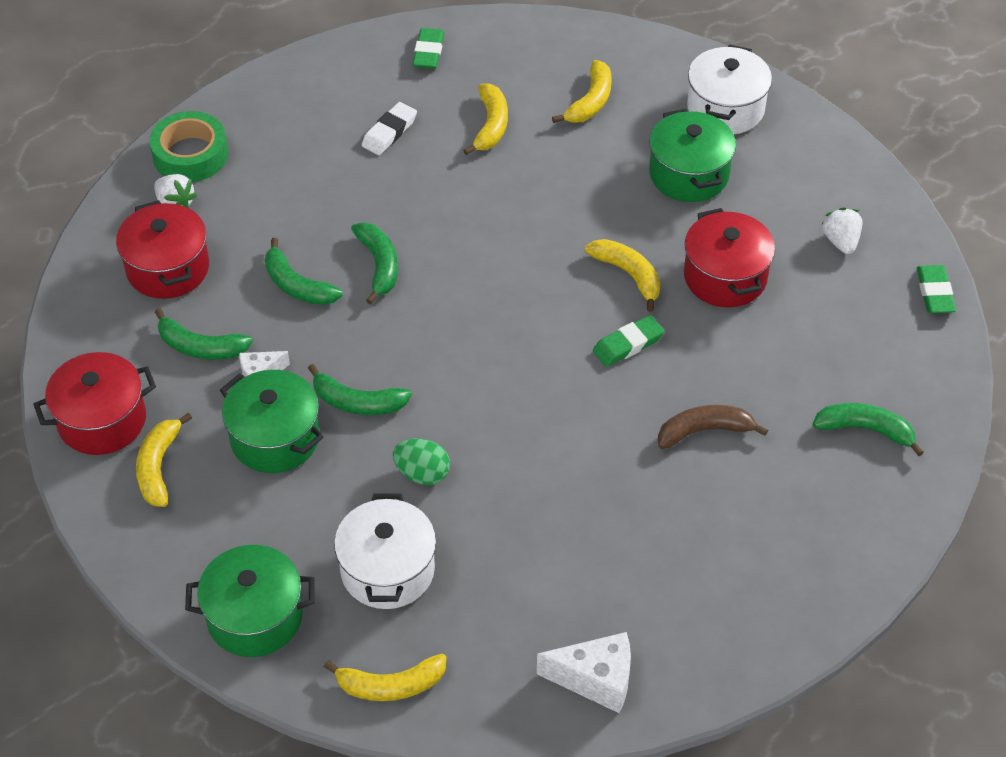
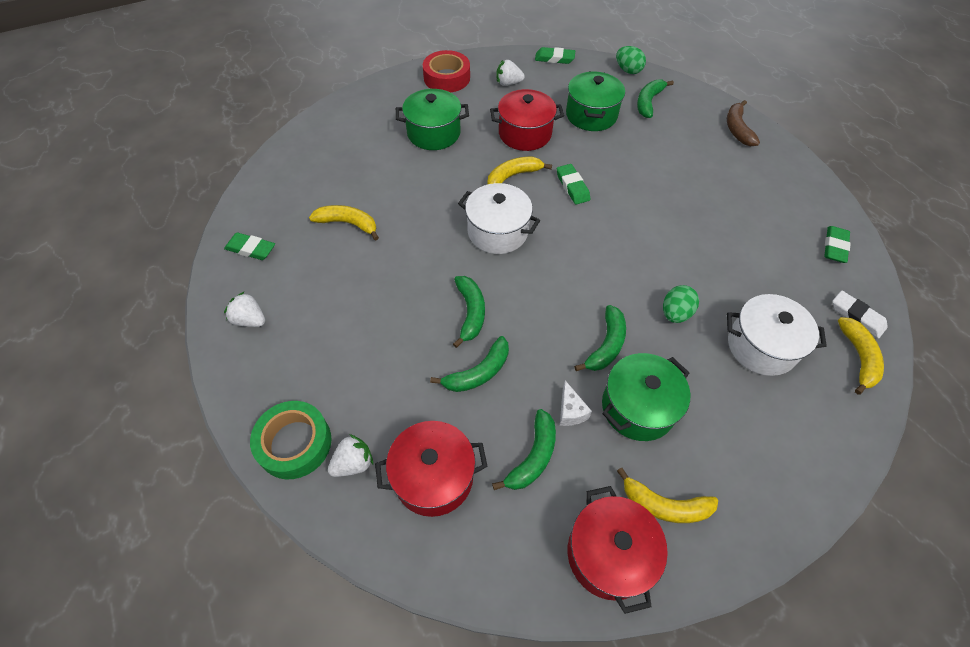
camera: 80 degrees left, 5 degrees up
(255, 617) = (812, 441): green pot -> green pot (591, 115)
(330, 80) = (250, 320): none -> white strawberry
(379, 265) = (470, 313): green banana -> green banana turned 90 degrees clockwise
(389, 132) = (329, 286): white eraser -> white eraser (857, 316)
(590, 101) = (347, 167): yellow banana -> none
(596, 680) = (834, 247): white cheese -> green eraser
(704, 431) = (645, 165): brown banana -> brown banana (737, 129)
(725, 108) = (382, 107): white pot -> white pot (497, 232)
(823, 166) = (447, 78): none -> red tape
(945, 397) = (628, 70): none -> green egg

